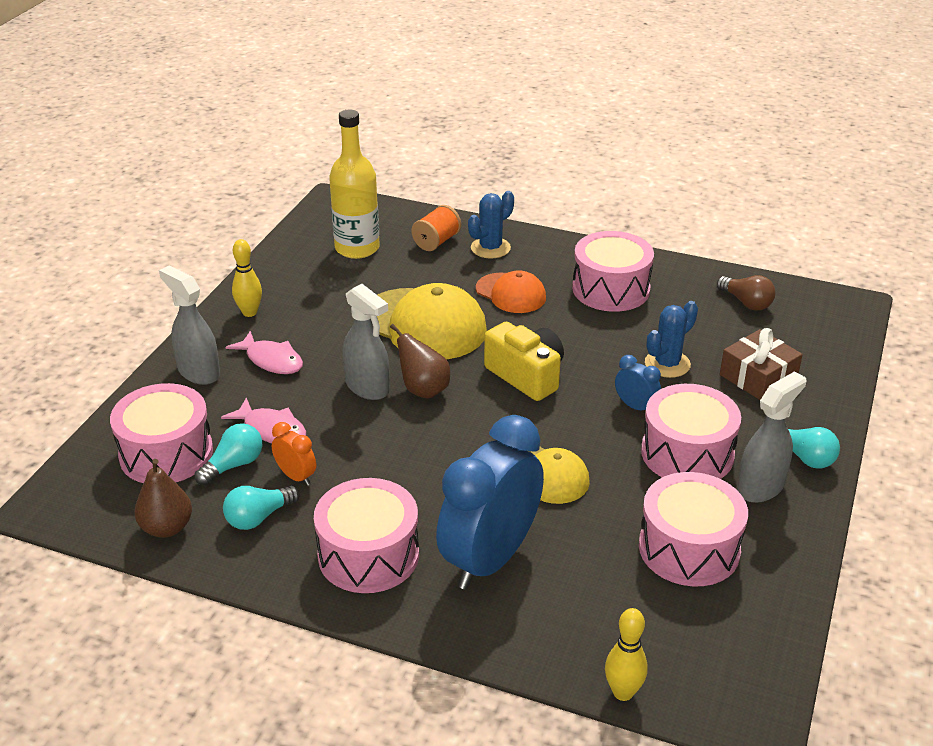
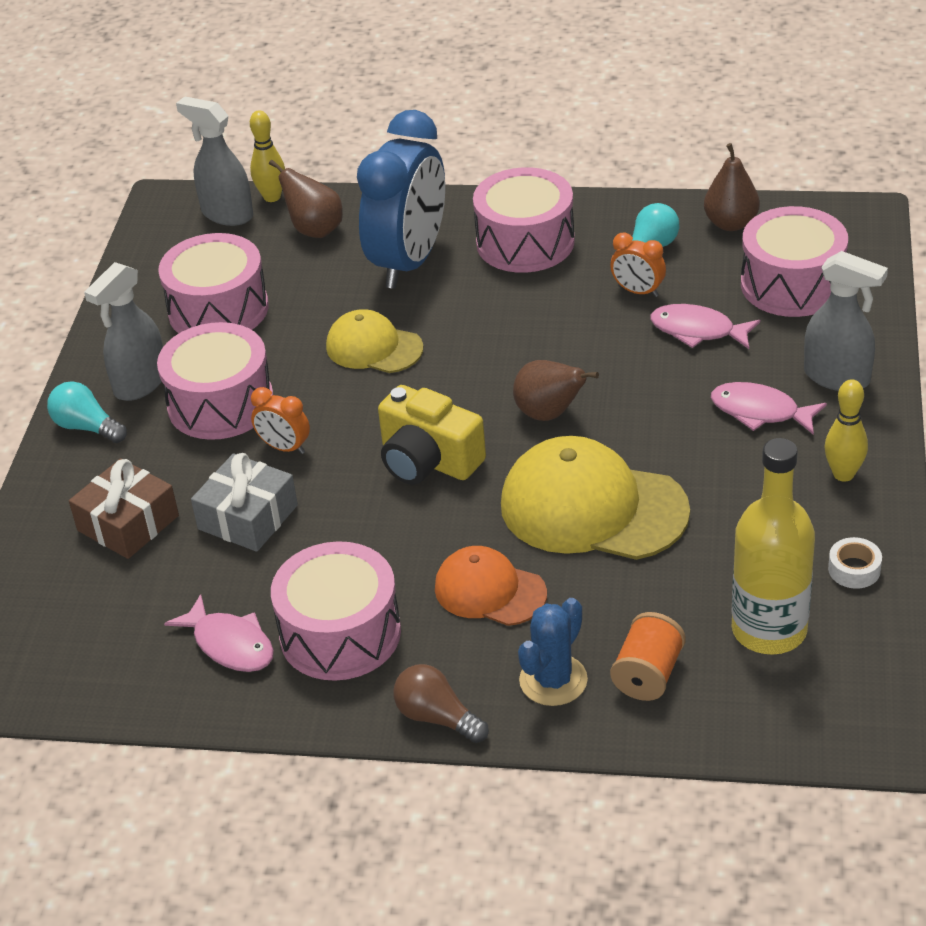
camera: 170 degrees right, 5 degrees up
(234, 465) = (711, 288): turquoise light bulb -> none
(287, 265) = (854, 569): none -> white tape
(367, 387) = (618, 402): grey spray bottle -> grey spray bottle (227, 214)
(579, 627) = (314, 230): none -> brown pear
(635, 407) = (284, 447): blue clock -> orange clock
(667, 364) = (248, 517): blue cactus -> grey gift
(682, 296) = (230, 644): none -> pink fish
(746, 302) = (132, 652): brown light bulb -> brown light bulb (437, 717)

